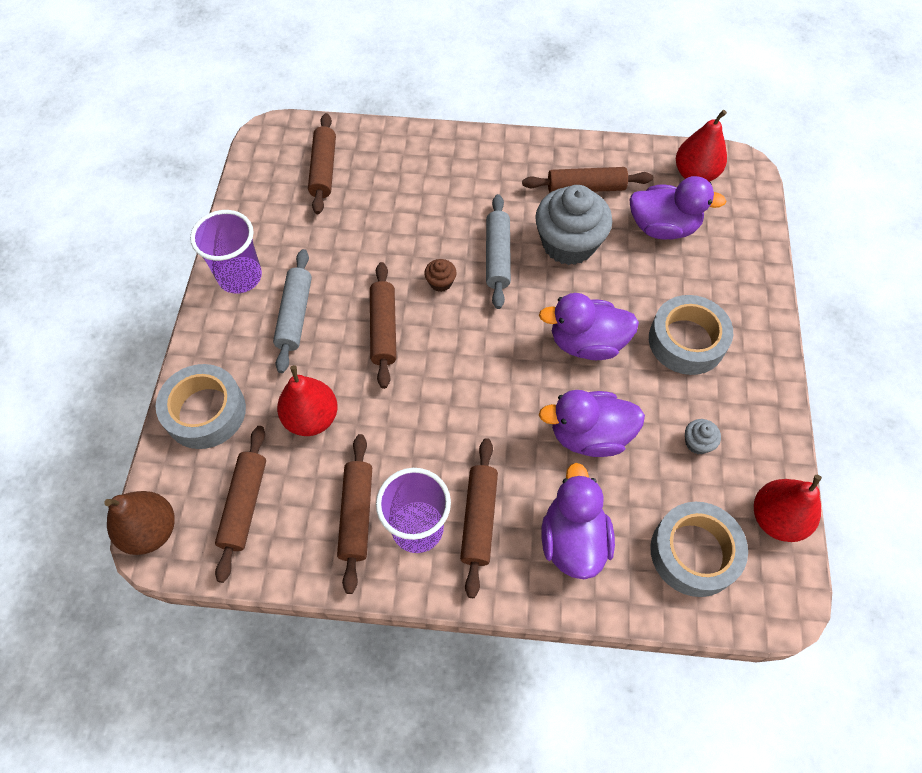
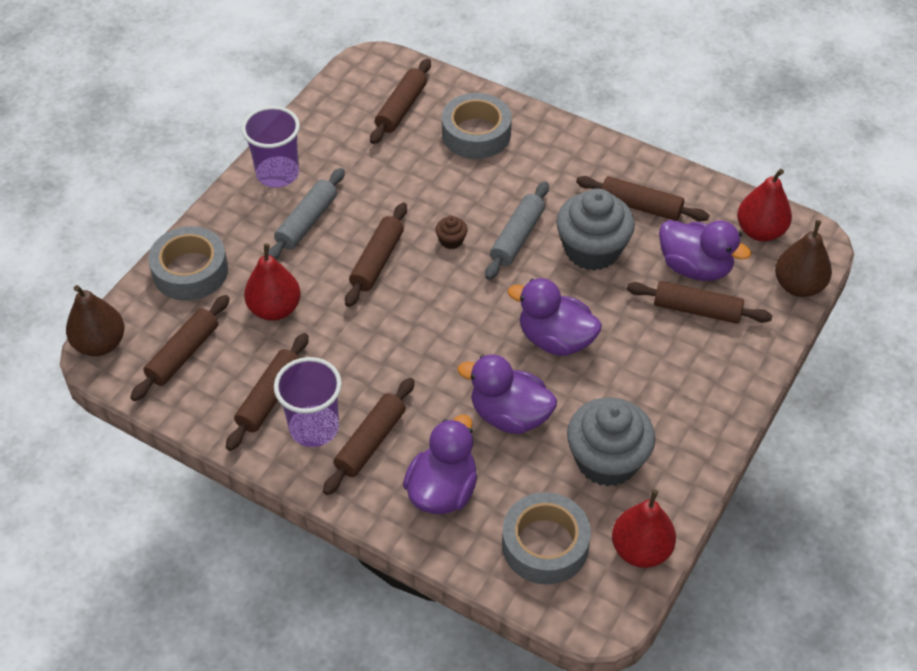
camera: 25 degrees right, 10 degrees down
(686, 341) = (653, 373): grey tape -> grey tape (476, 134)
(687, 266) = (697, 310): none -> brown rolling pin
(697, 443) = (607, 460): grey cupcake -> grey cupcake, size x2.39
(754, 212) = (798, 286): none -> brown pear

